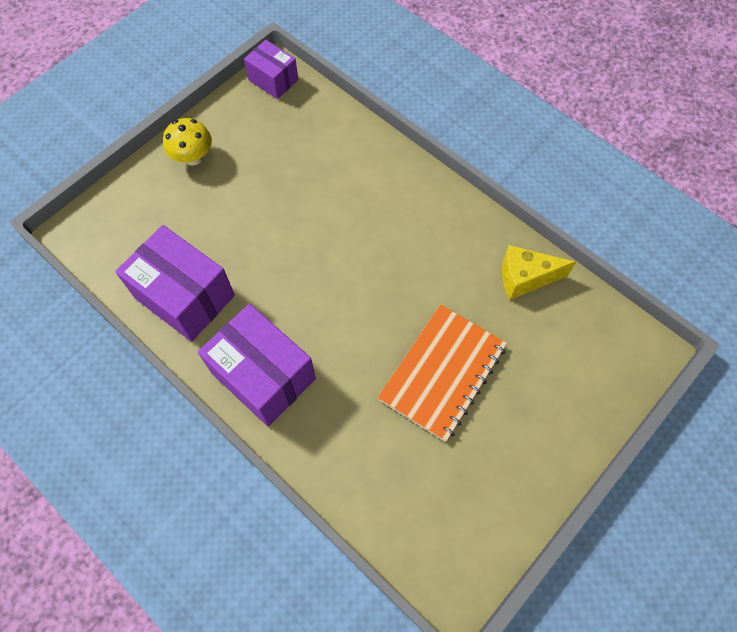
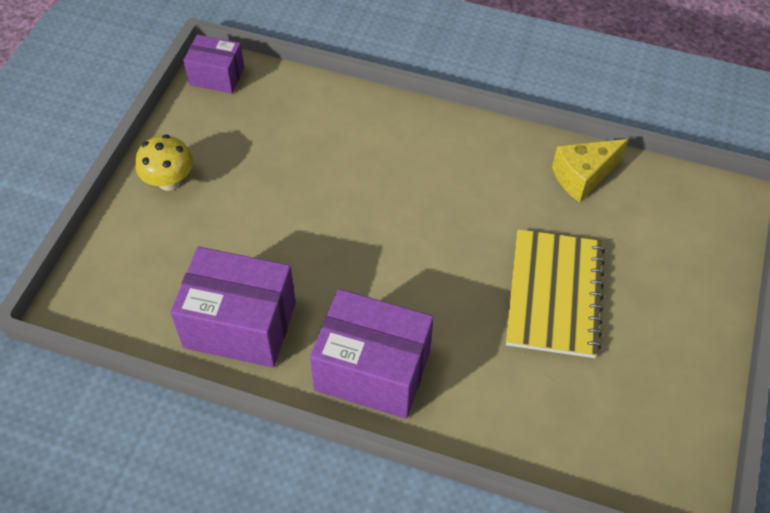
camera: 25 degrees left, 10 degrees down
(442, 373) = (554, 295): orange notebook -> yellow notebook

